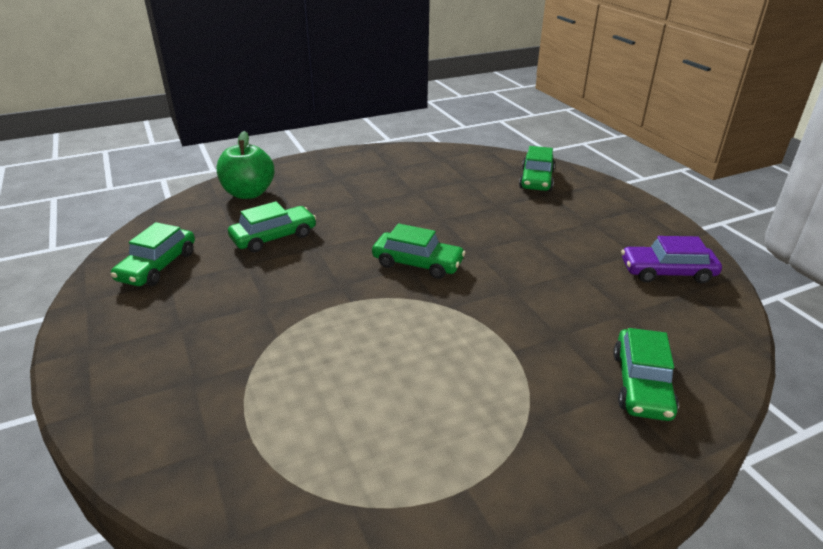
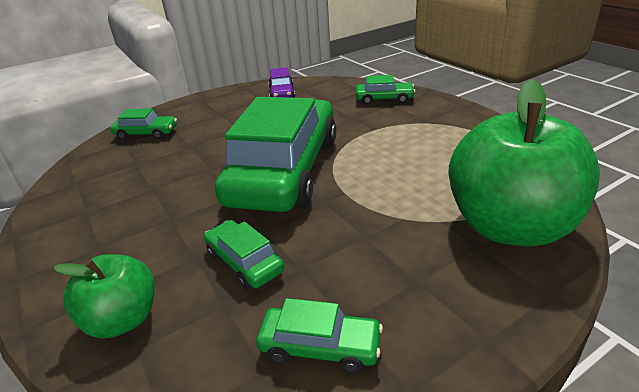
camera: 95 degrees left, 0 degrees up
(205, 420) = (509, 226): none -> green apple
(417, 263) = (285, 170): green car -> green car, size x2.44

